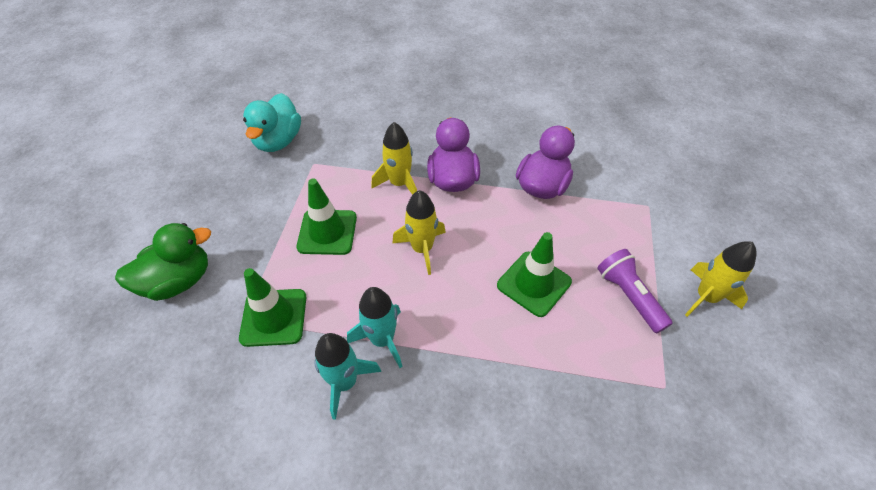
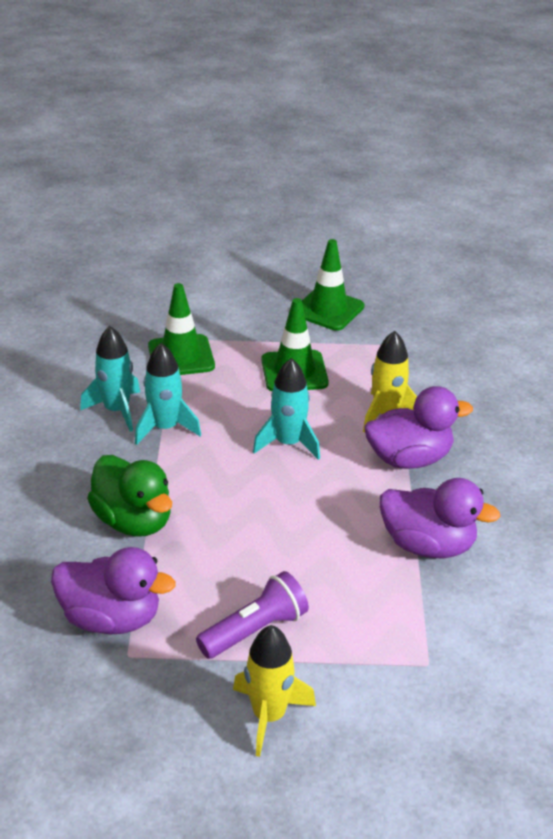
camera: 80 degrees right, 15 degrees down
(179, 281) = (212, 295): green duck -> green duck (133, 521)
(278, 141) = (422, 314): turquoise duck -> none
(422, 249) = (288, 443): yellow rocket -> turquoise rocket
(534, 283) = (257, 539): green traffic cone -> green traffic cone (328, 310)
(625, 398) = (111, 618): none -> purple duck

